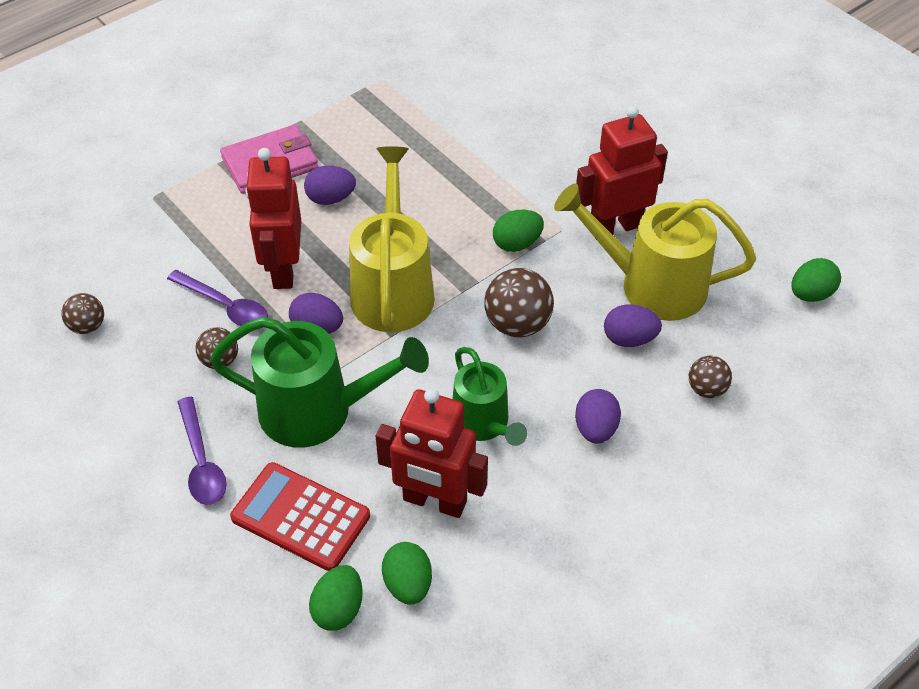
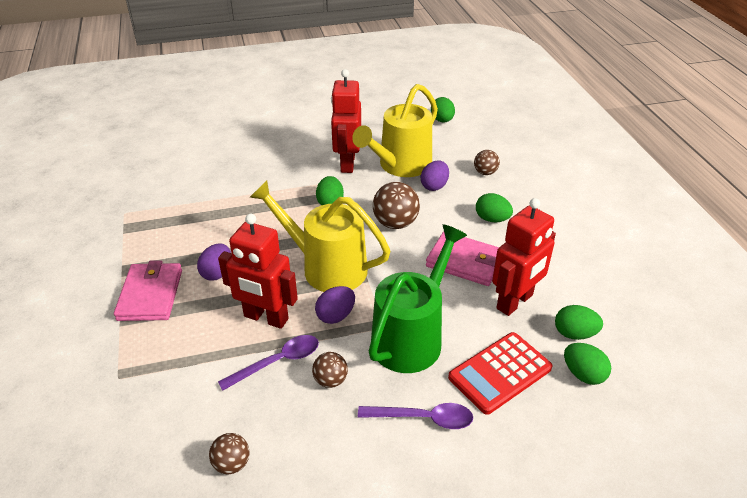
camera: 65 degrees left, 10 degrees down
(484, 424) = (465, 261): green watering can -> pink wallet
(595, 429) = (492, 219): purple egg -> green egg

